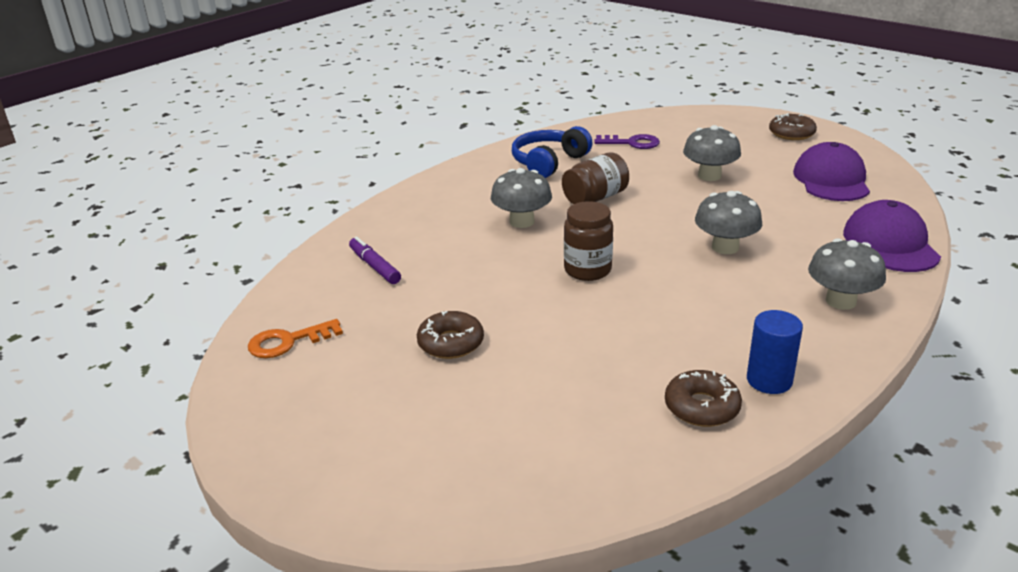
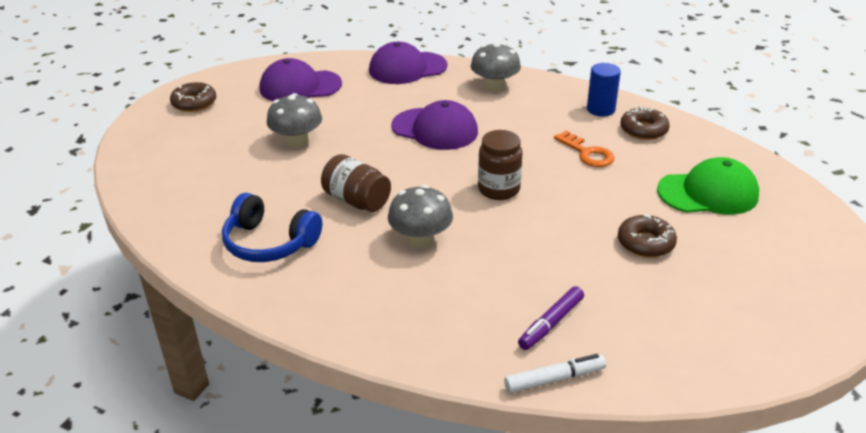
camera: 105 degrees left, 5 degrees up
(288, 342) = (708, 344): orange key -> orange key (587, 153)
(315, 258) = (554, 379): none -> white marker
(523, 420) = (708, 193): none -> green cap
(632, 143) = (213, 191): purple key -> none
(725, 247) = (435, 129): grey mushroom -> purple cap

